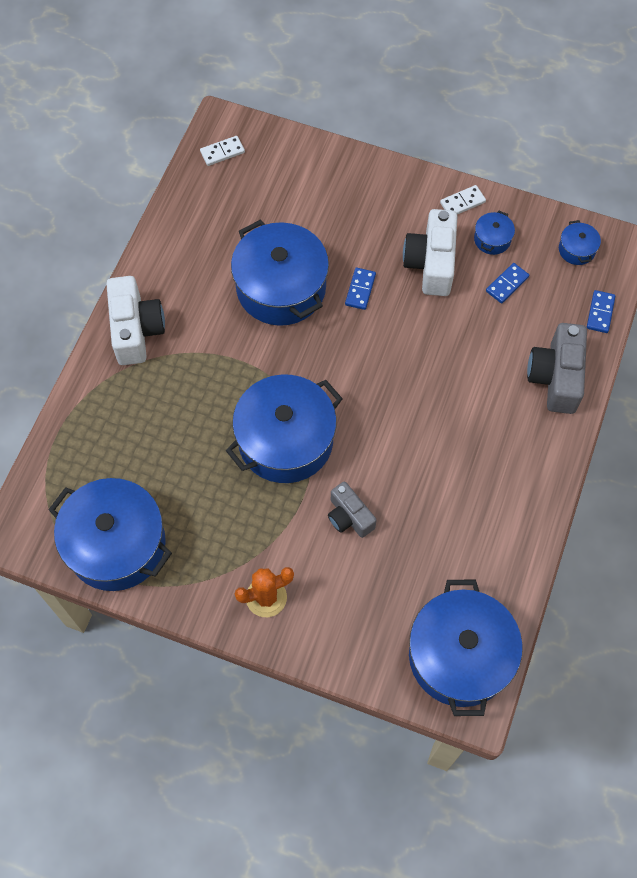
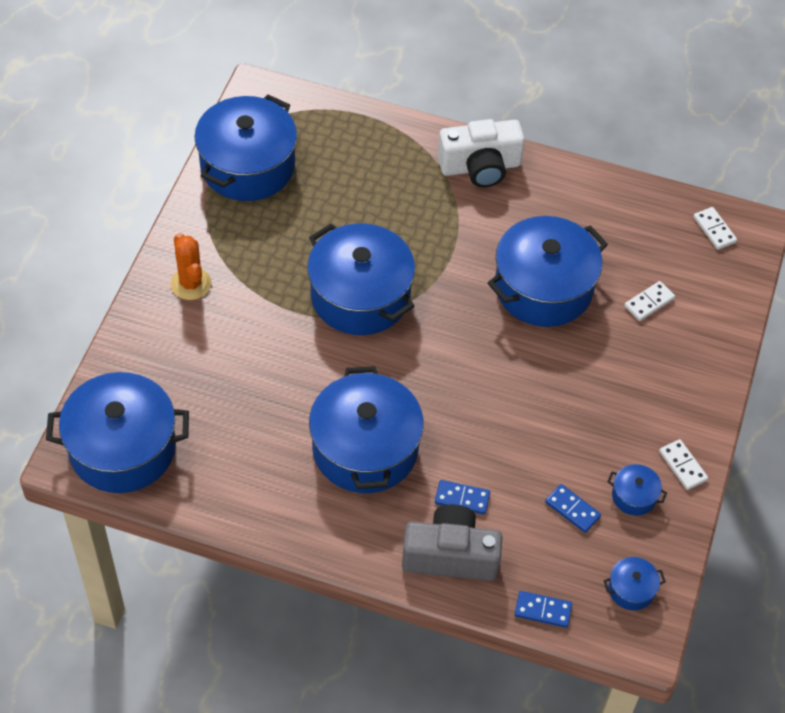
camera: 85 degrees right, 10 degrees down
(299, 209) = (649, 302): none -> white domino
(349, 516) = (275, 352): grey camera -> none
(360, 290) = (549, 361): blue domino -> blue domino (462, 498)
(431, 263) = (592, 431): white camera -> none
(453, 440) = (365, 448): none -> blue pot

